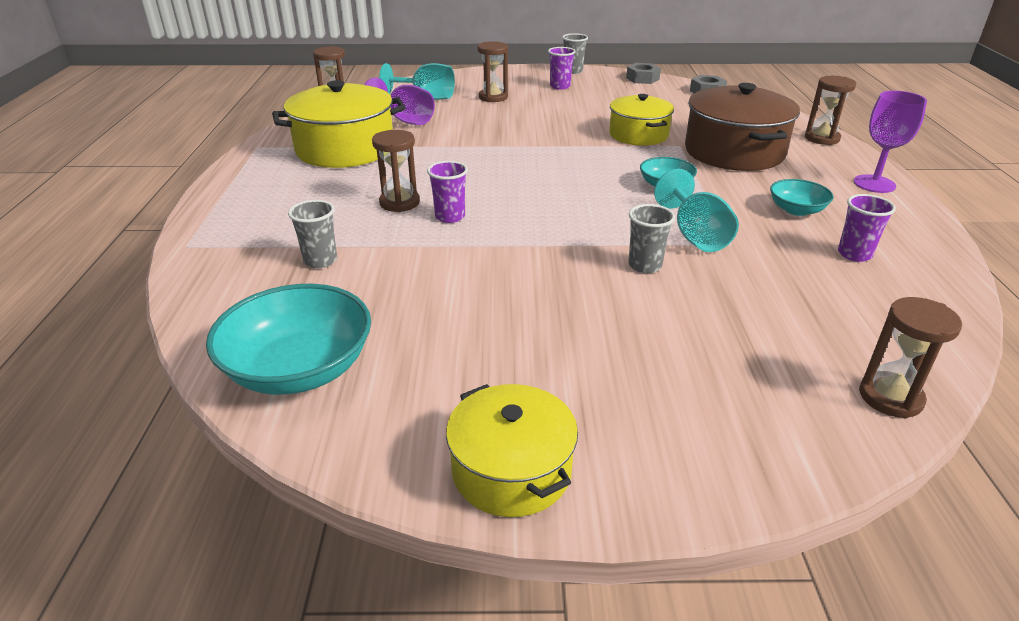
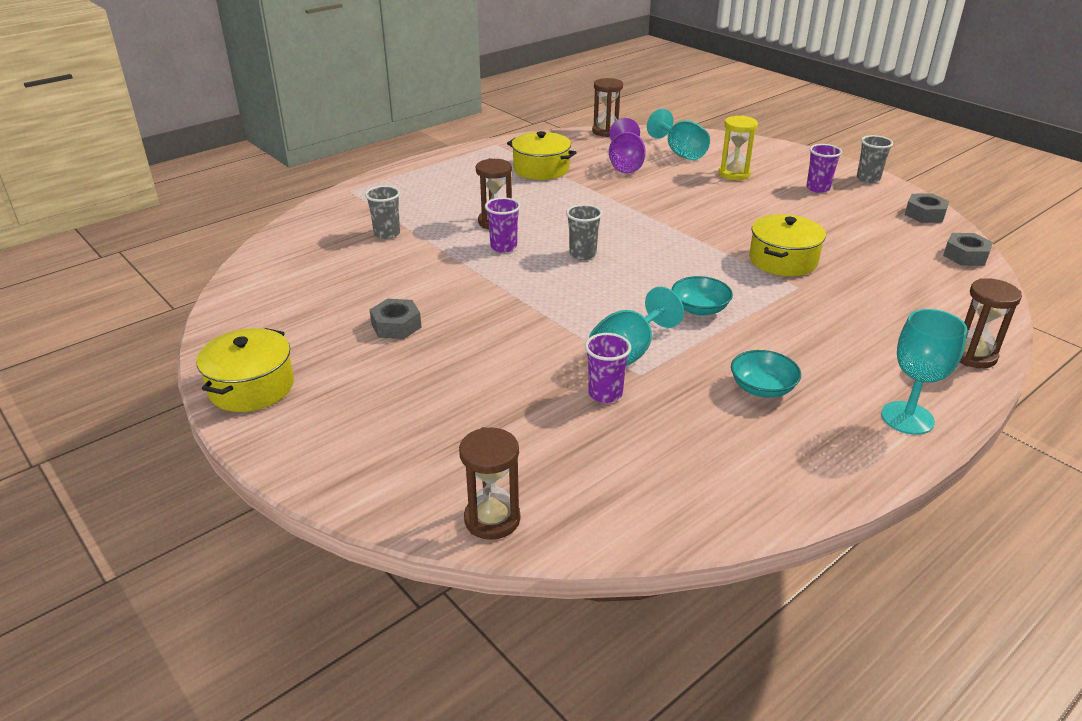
camera: 50 degrees right, 0 degrees up
(299, 369) = (273, 282): turquoise bowl -> none
(345, 149) = (541, 169): yellow pot -> yellow pot, size x0.63
(493, 97) = (734, 174): brown hourglass -> yellow hourglass
(509, 324) = (396, 325): none -> grey nut
(645, 265) = (545, 347): grey cup -> grey cup (582, 254)
(734, 152) = (836, 317): brown pot -> none
(854, 254) = (718, 444): purple cup -> purple cup (605, 394)
(874, 184) = (907, 418): purple goblet -> turquoise goblet

